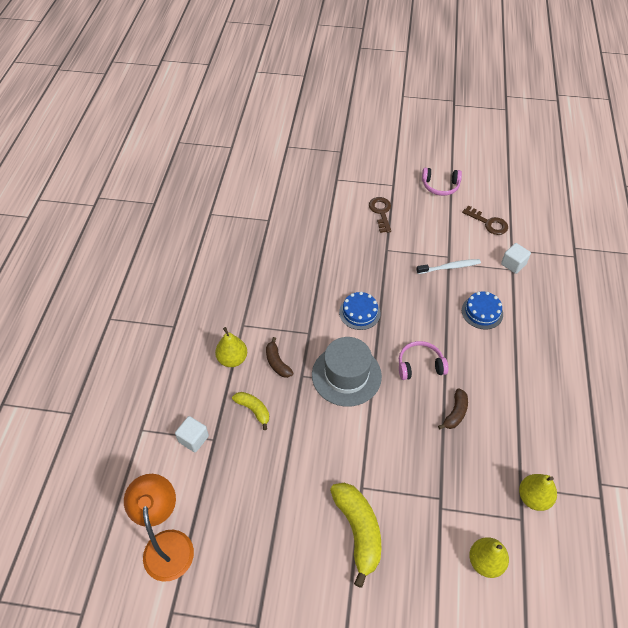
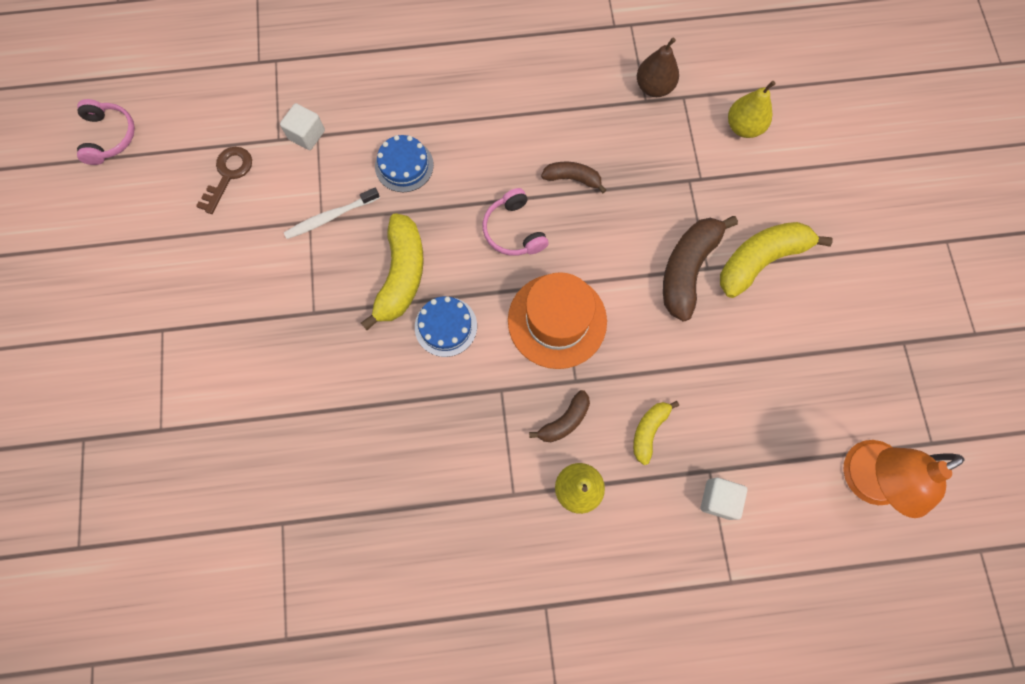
camera: 105 degrees left, 20 degrees up
(346, 375) = (557, 321): grey hat -> orange hat
(363, 472) = (687, 269): none -> brown banana
(381, 212) = (231, 337): brown key -> none
(400, 296) = (401, 275): none -> yellow banana
(440, 186) = (154, 255): pink headphones -> pink headphones (110, 137)
(450, 267) = (330, 217): white toothbrush -> white toothbrush turned 90 degrees counterclockwise
(533, 497) = (654, 87): yellow pear -> brown pear

